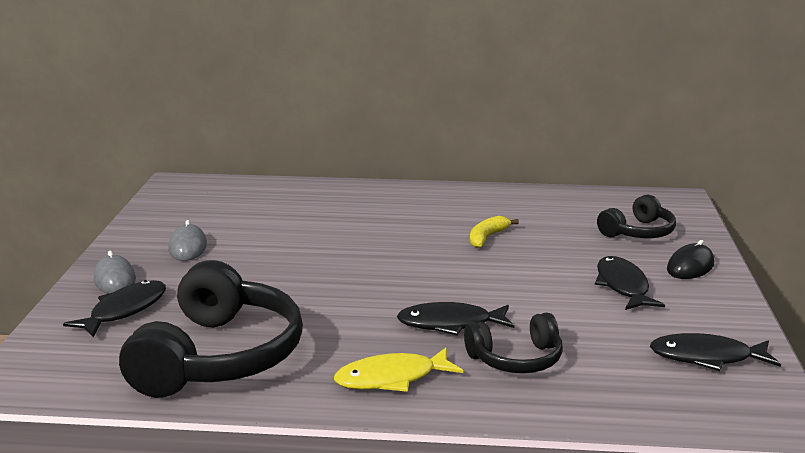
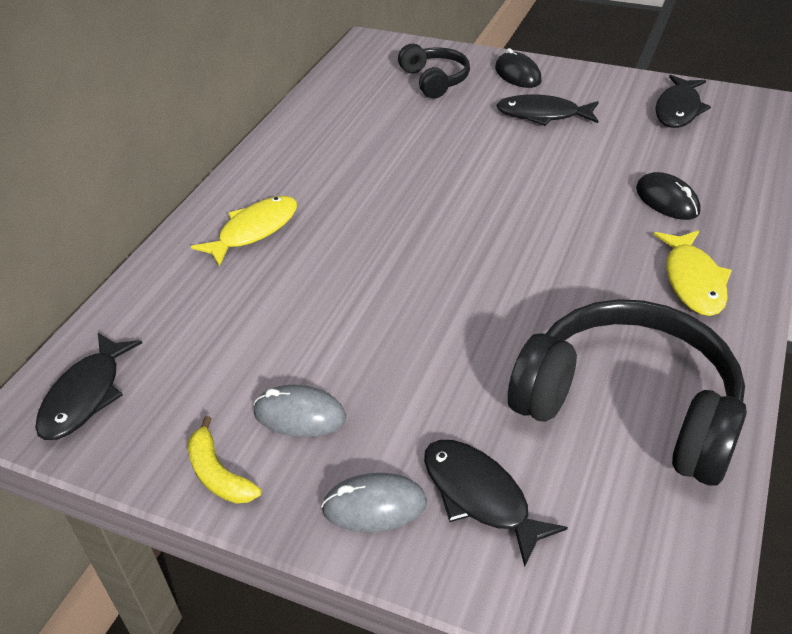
camera: 70 degrees left, 20 degrees up
(367, 203) = (254, 231): none -> yellow fish
(450, 324) = (590, 225): black fish -> black fish (86, 396)
(487, 237) = (401, 164): yellow banana -> yellow banana (218, 474)
(516, 359) = (667, 200): black headphones -> black mouse

